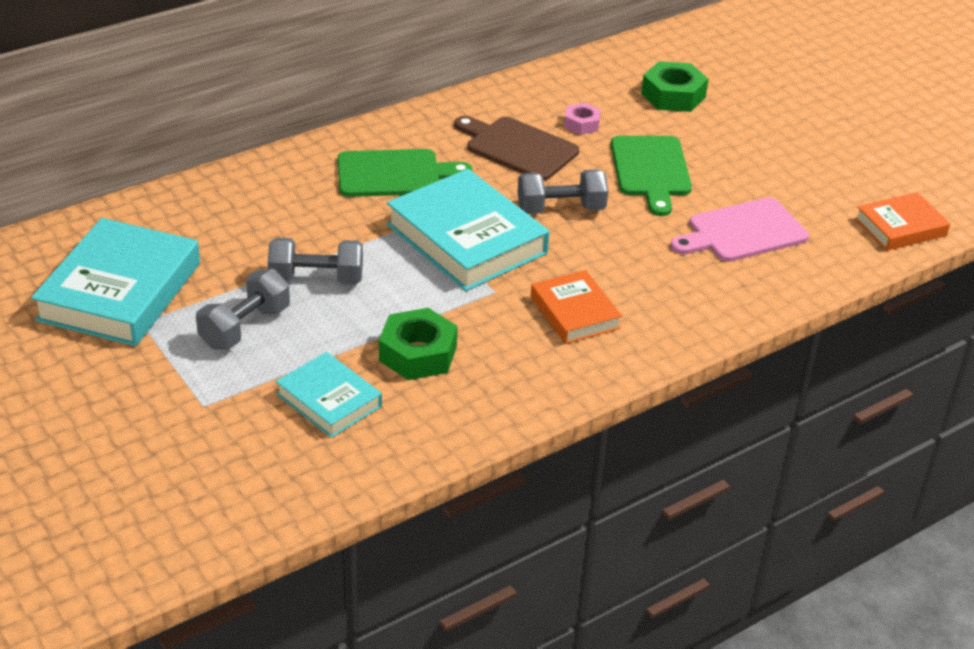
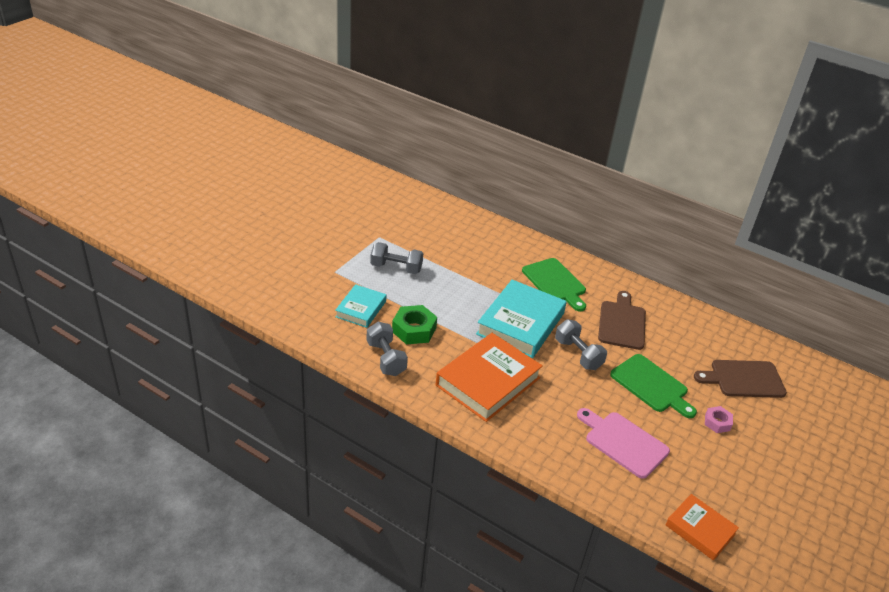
camera: 65 degrees right, 0 degrees up
(120, 291) = (396, 224): turquoise book -> none
(316, 279) = (447, 280): grey dumbbell -> grey dumbbell (386, 358)
(574, 312) = (488, 381): orange book -> orange book, size x1.77
(581, 124) = (671, 344): pink nut -> pink nut (717, 422)
(651, 170) = (651, 385): green cutting board -> green cutting board turned 105 degrees counterclockwise
(673, 95) = (744, 379): green nut -> brown cutting board

